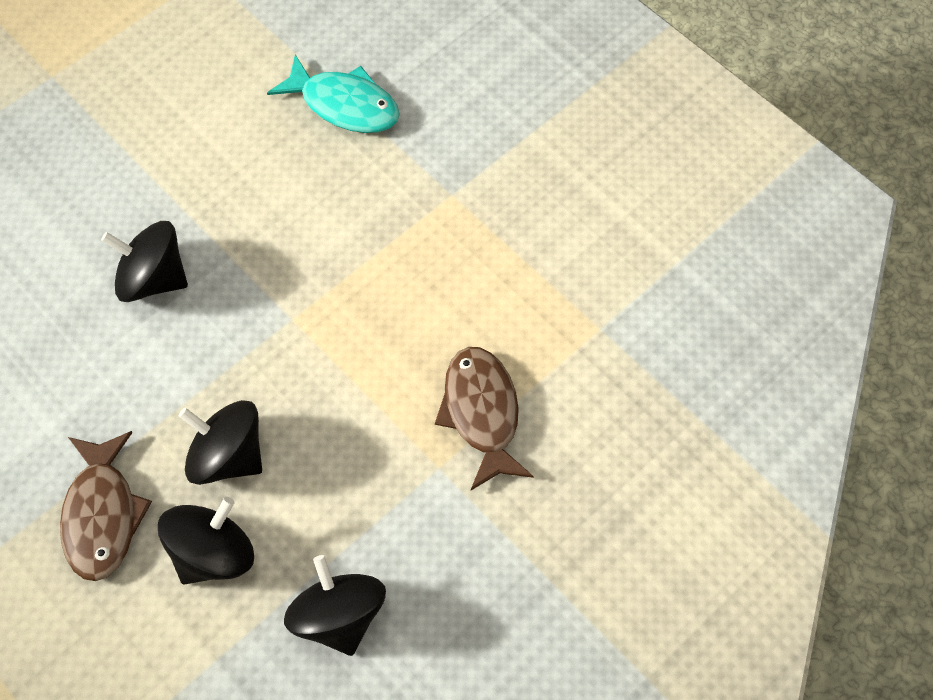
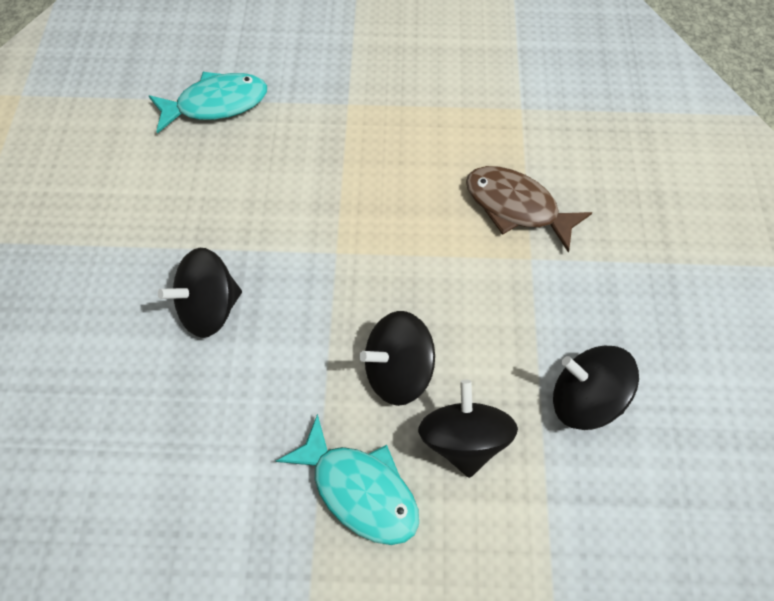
camera: 45 degrees left, 0 degrees up
(102, 515) = (359, 489): brown fish -> turquoise fish

